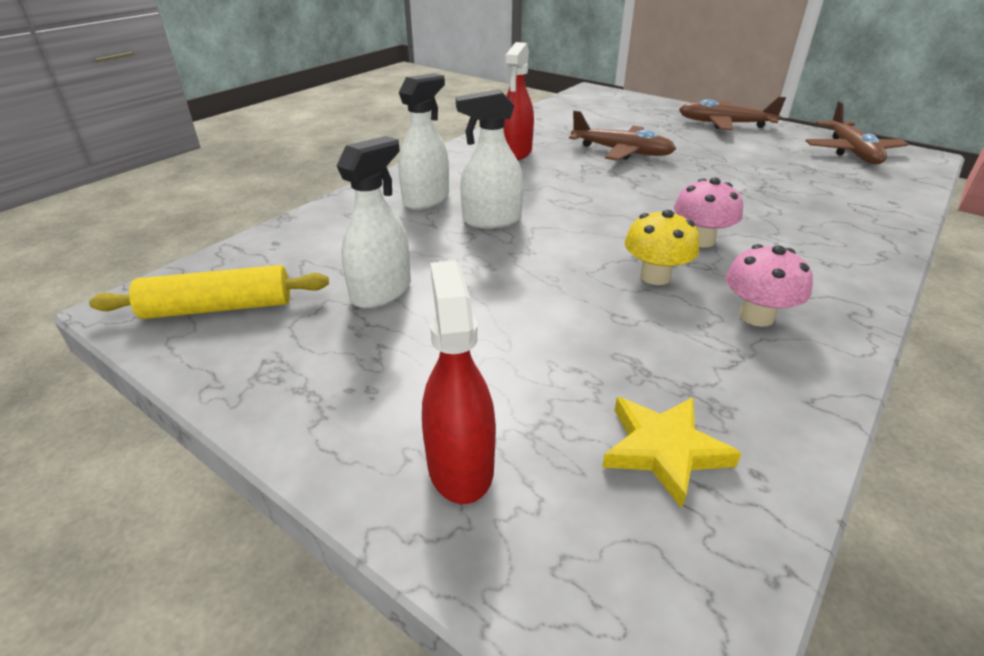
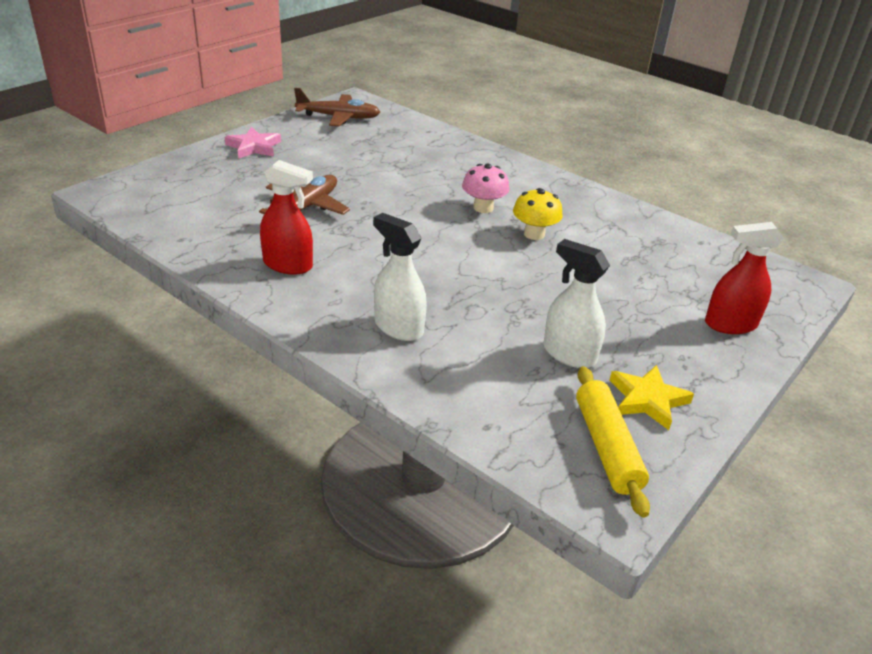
camera: 90 degrees left, 0 degrees up
(491, 220) = (446, 292): white spray bottle -> none
(663, 450) = (696, 262): yellow star -> yellow star (647, 400)
(725, 124) = (254, 147): brown plane -> pink star
(756, 316) = (575, 211): pink mushroom -> none

